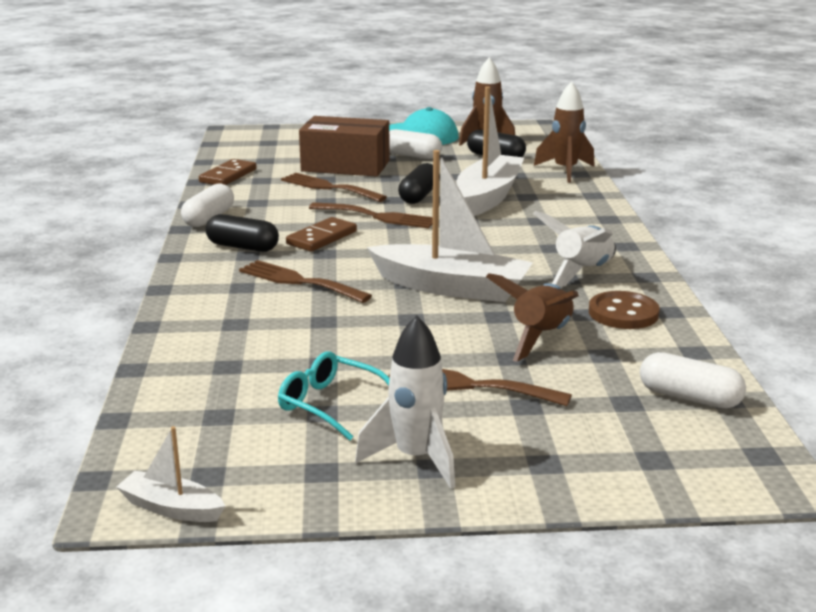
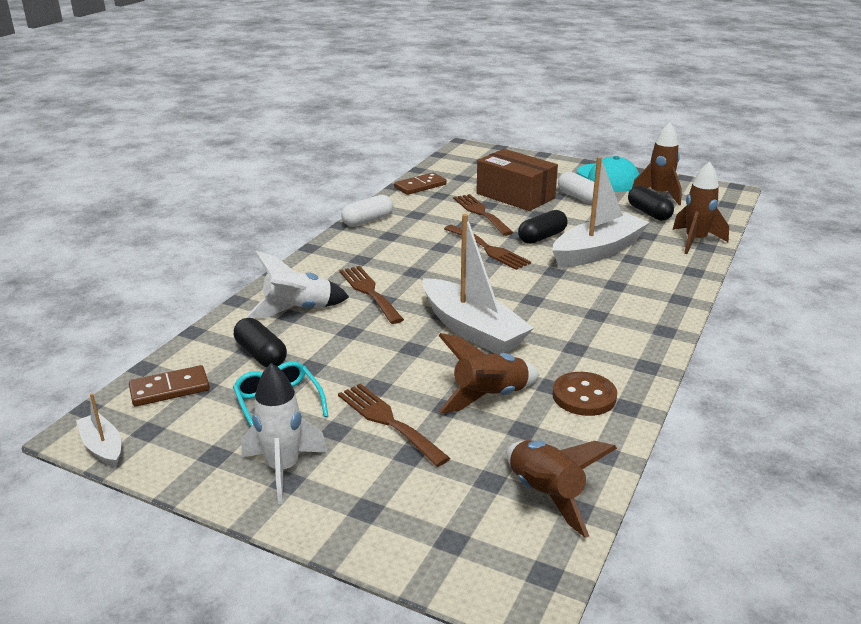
camera: 30 degrees right, 5 degrees up
(242, 247) = (364, 251): black capsule -> black capsule (261, 355)
(321, 238) = (426, 258): brown domino -> brown domino (169, 389)
(582, 273) = (593, 347): white rocket -> white rocket (298, 310)
(689, 398) = (546, 496): white capsule -> brown rocket

